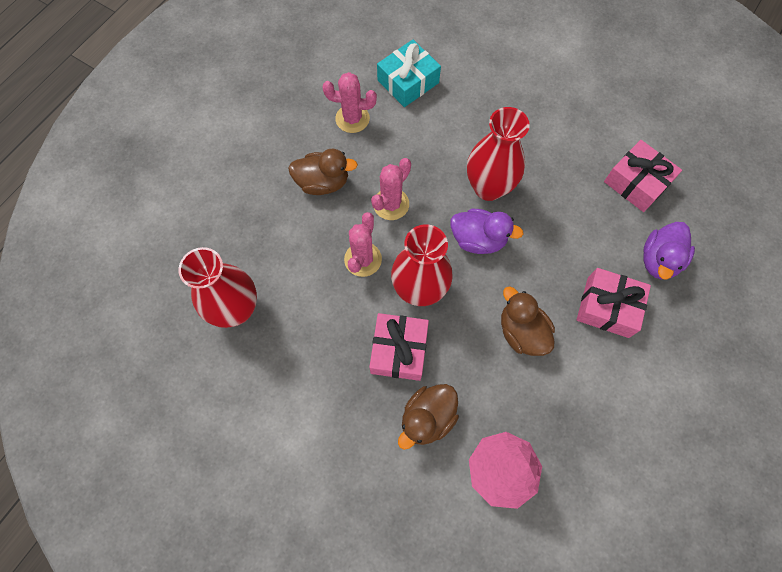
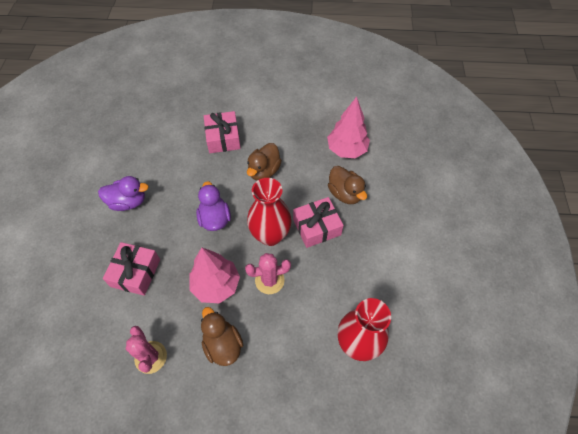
camera: 120 degrees left, 10 degrees down
(391, 204) = (216, 285): pink cactus -> pink tree
(408, 82) = (93, 332): turquoise gift -> none
(427, 418) = (345, 193): brown duck -> brown duck turned 45 degrees clockwise
(488, 187) = (170, 230): red vase -> none
(636, 182) = (127, 152): pink gift -> pink gift (135, 273)
(659, 260) = (178, 125): purple duck -> purple duck (128, 202)

